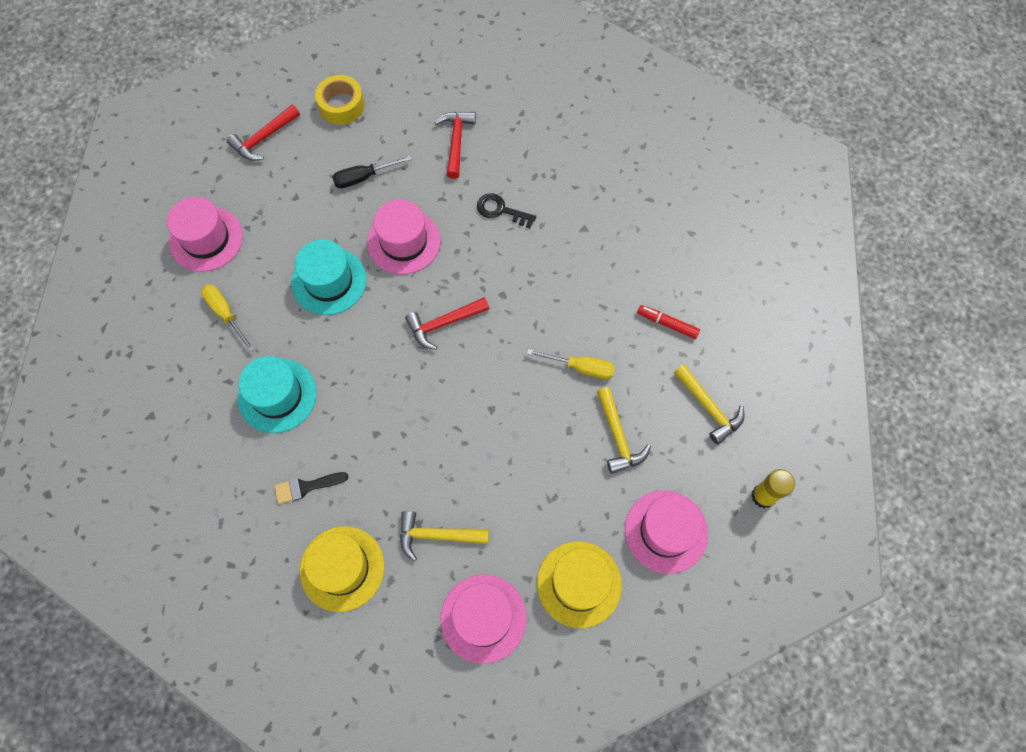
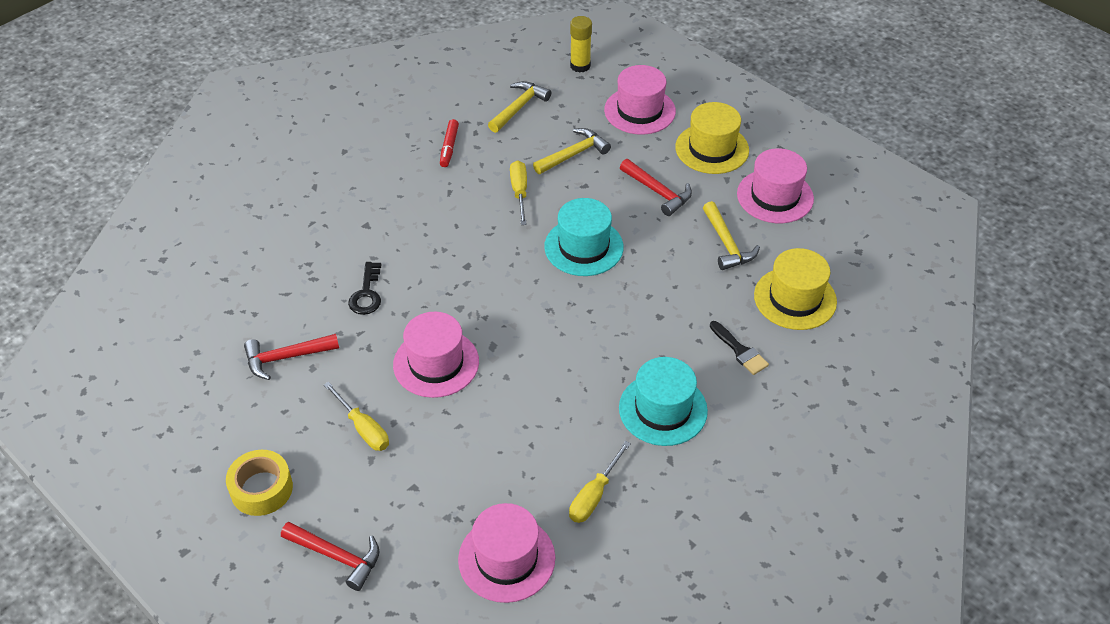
camera: 110 degrees left, 20 degrees down
(329, 281) = (511, 413): turquoise hat -> turquoise hat (583, 247)
(364, 177) = (363, 428): black screwdriver -> yellow screwdriver
(444, 323) = (519, 301): red hammer -> red hammer (658, 192)

